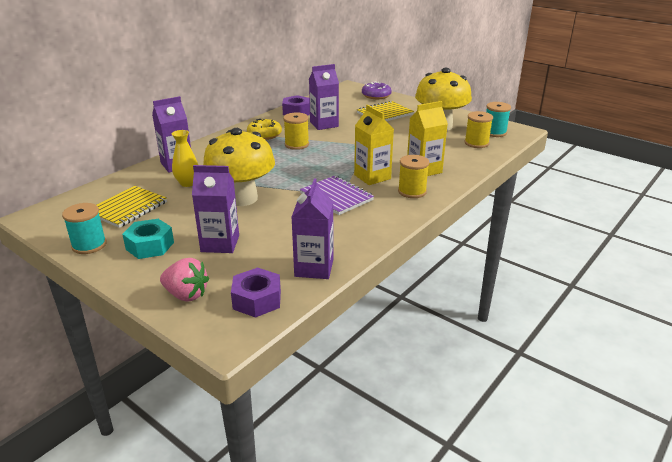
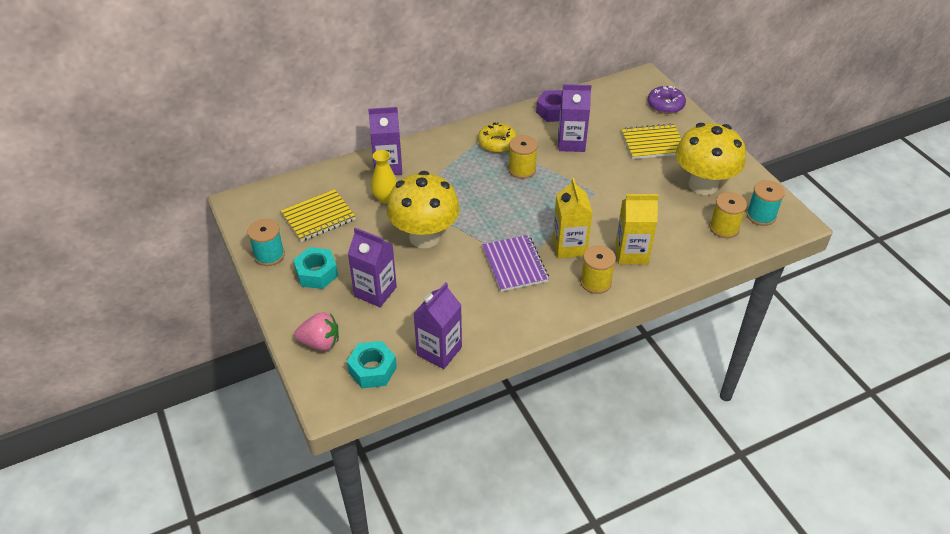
camera: 25 degrees right, 15 degrees up
(186, 295) = (320, 343): pink strawberry -> pink strawberry turned 45 degrees counterclockwise
(257, 300) = (372, 370): purple nut -> turquoise nut

